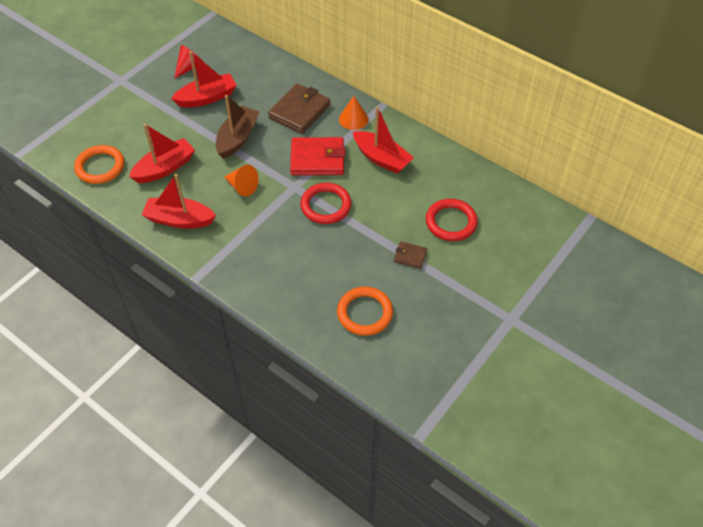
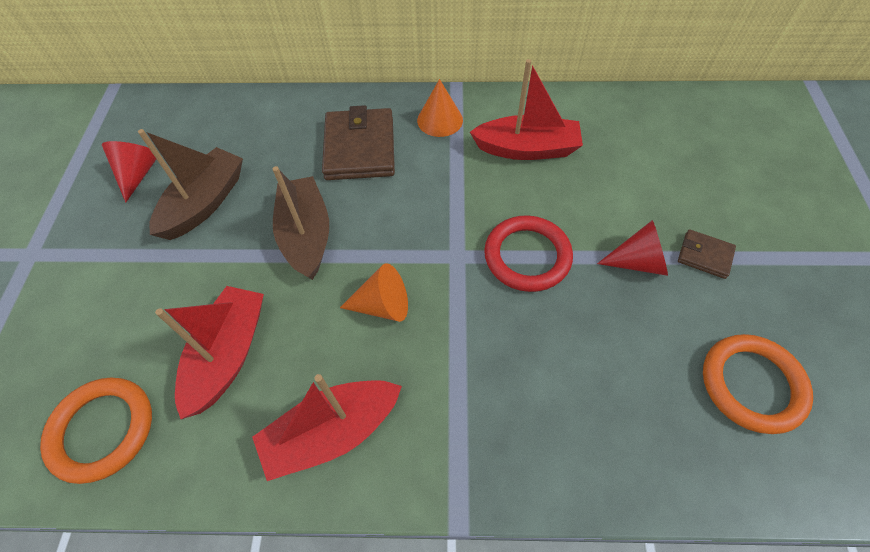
camera: 35 degrees left, 5 degrees up
(207, 98) = (205, 203): red boat -> brown boat
(317, 159) = (448, 198): red wallet -> none
(374, 239) = (638, 262): none -> red cone
(410, 256) = (704, 255): brown wallet -> brown wallet turned 45 degrees clockwise
(451, 222) = (694, 178): red ring -> none

